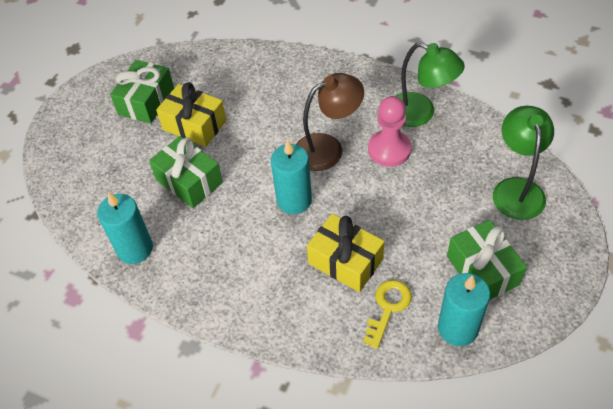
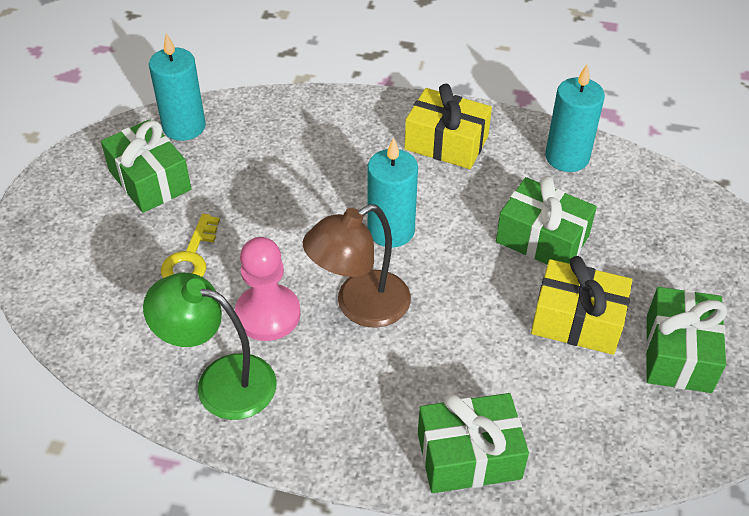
camera: 165 degrees right, 5 degrees down
(286, 65) = (469, 456): none -> green gift
(345, 261) = (312, 172): yellow gift -> yellow gift (446, 143)
(388, 308) = (259, 135): yellow key -> yellow key (190, 258)
(516, 189) = (88, 277): green lamp -> none

